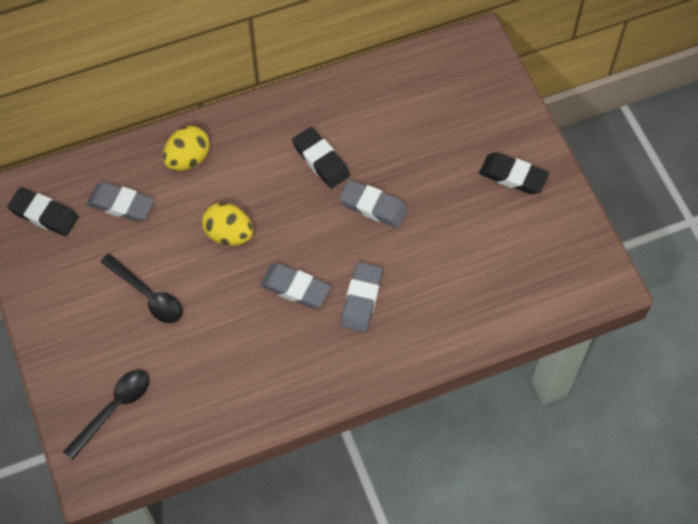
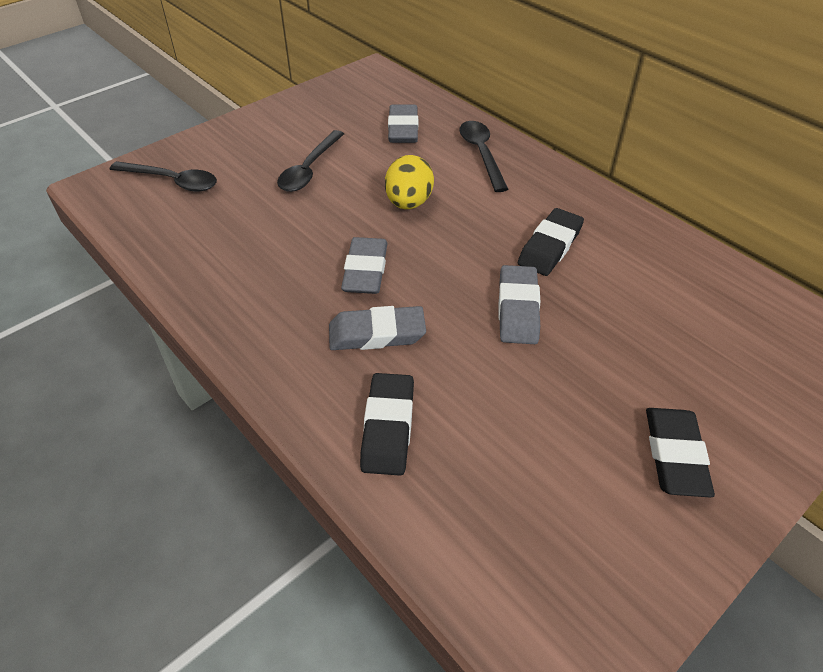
camera: 70 degrees right, 15 degrees down
(44, 214) = (367, 93): black eraser -> black eraser (388, 427)
(188, 159) = (481, 154): yellow egg -> black spoon

